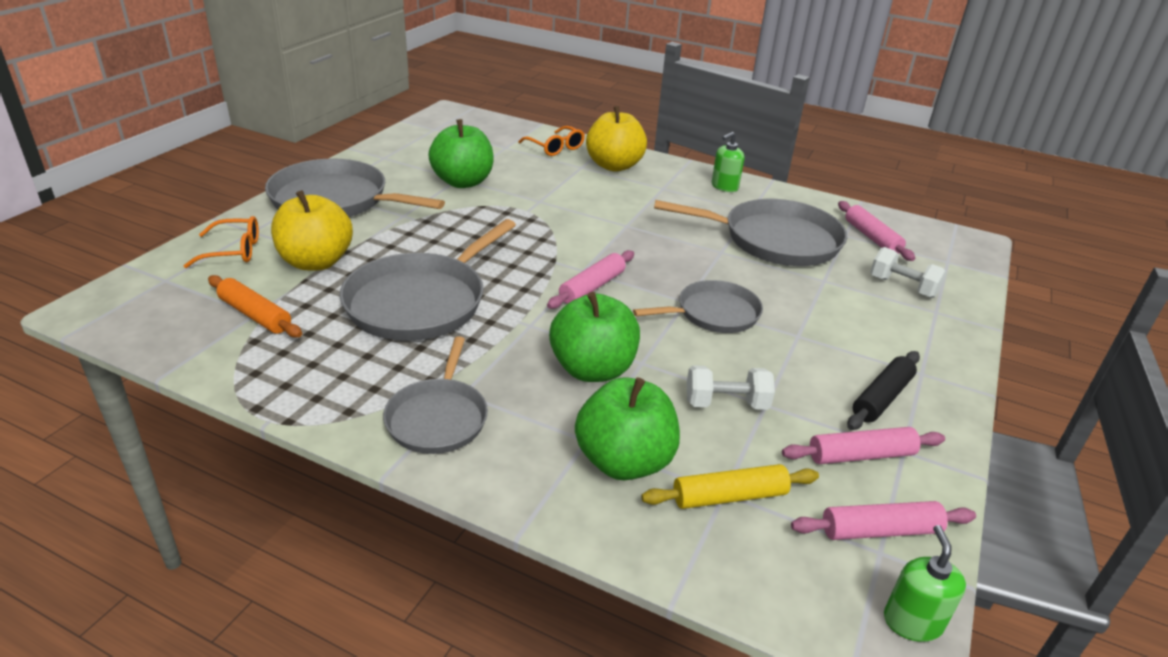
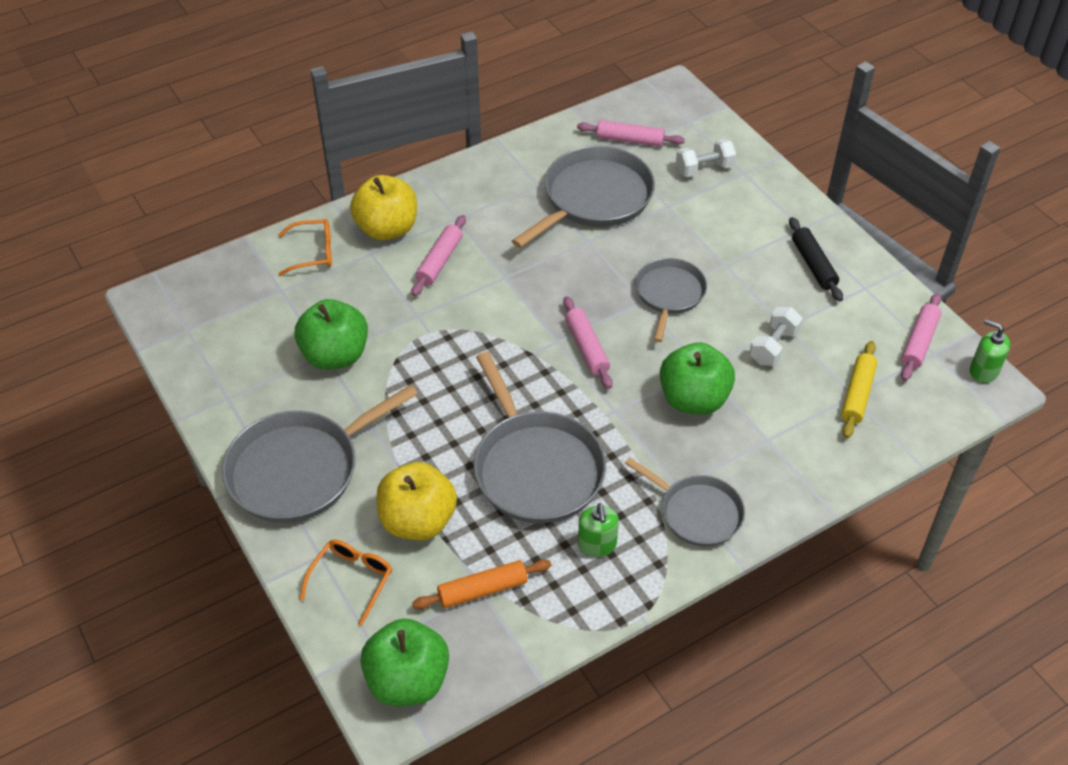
camera: 55 degrees left, 15 degrees up
(624, 461) = (799, 430): green apple -> green apple (408, 680)
(724, 186) = (485, 176): green soap dispenser -> green soap dispenser (597, 545)
(861, 455) = (857, 310): pink rolling pin -> pink rolling pin (440, 261)

